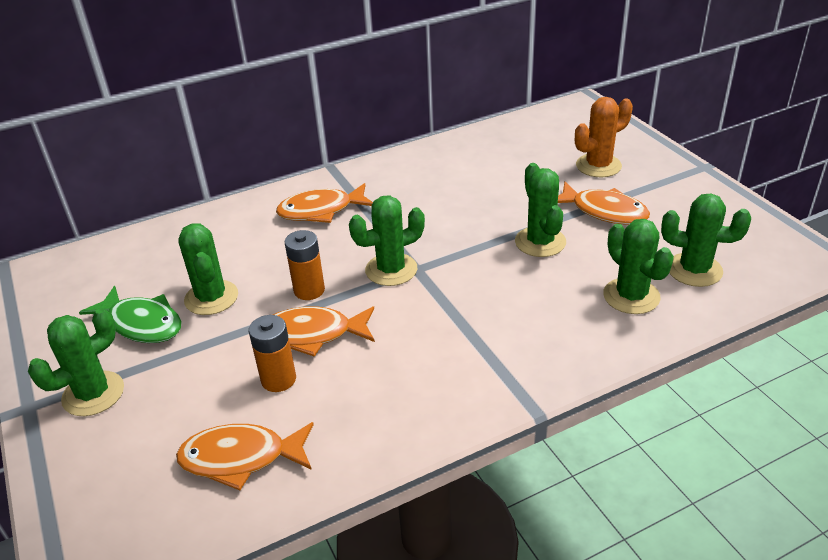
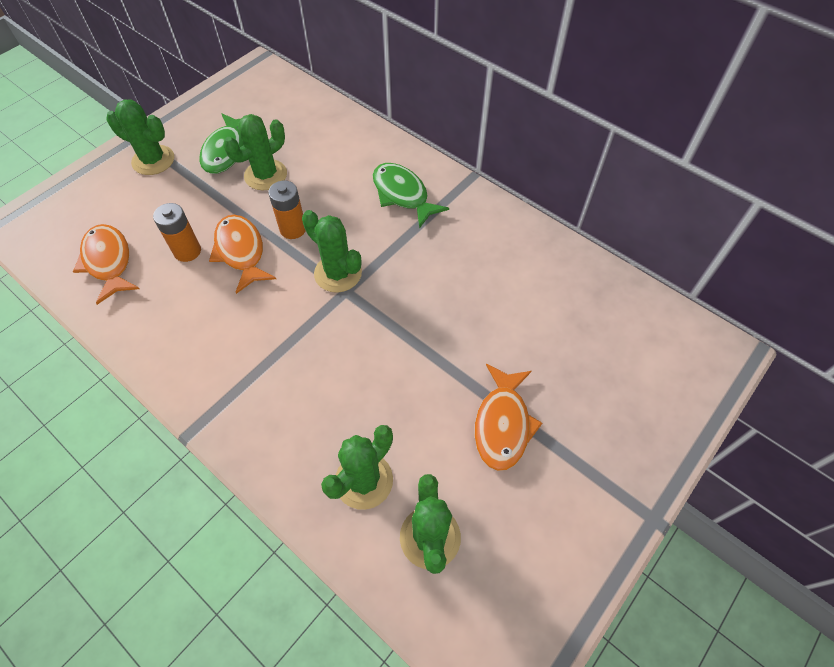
camera: 65 degrees right, 20 degrees up
(321, 211) = (402, 194): orange fish -> green fish
(540, 242) = (423, 377): green cactus -> none
(598, 166) = (593, 398): orange cactus -> none

